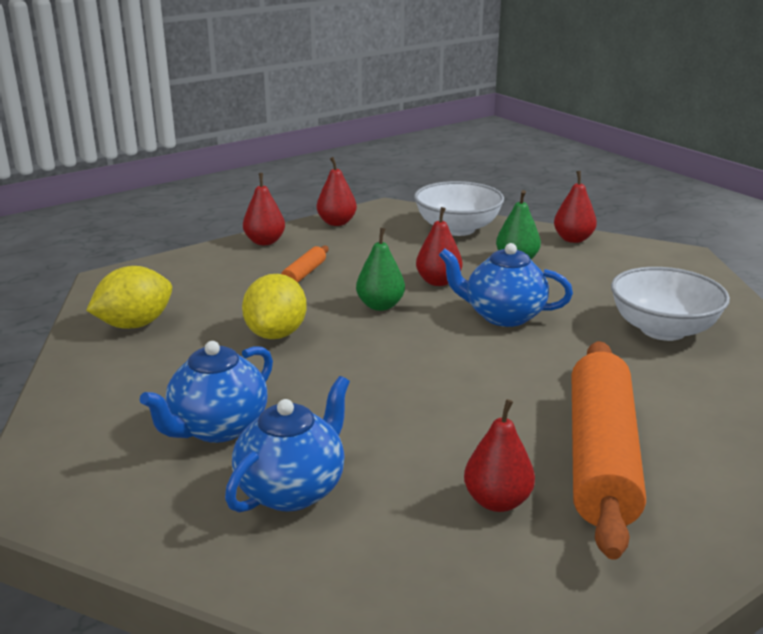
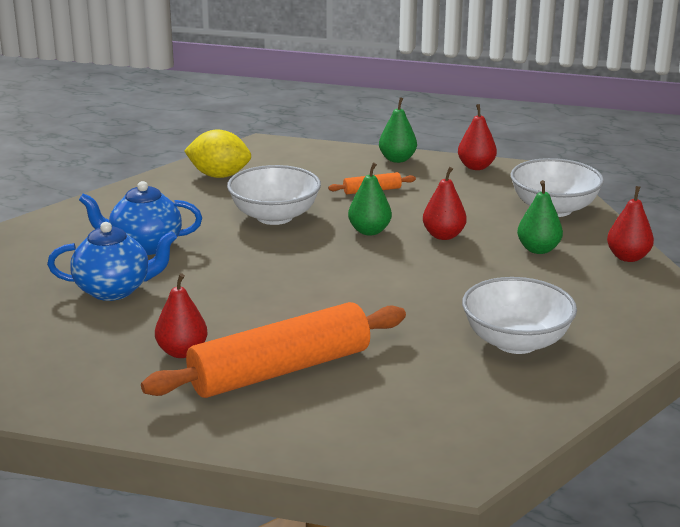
camera: 50 degrees right, 0 degrees up
(265, 242) = (397, 159): red pear -> green pear
(276, 334) = (274, 216): yellow lemon -> white bowl
(503, 316) = (429, 276): blue teapot -> none

